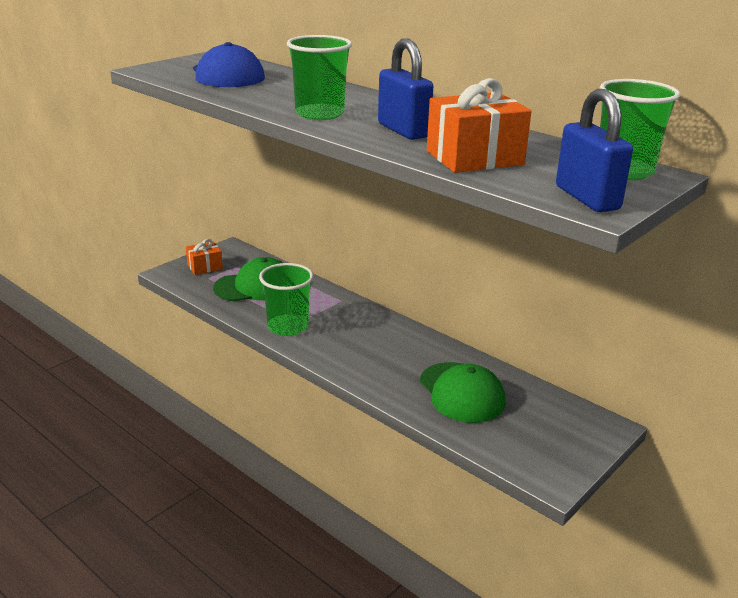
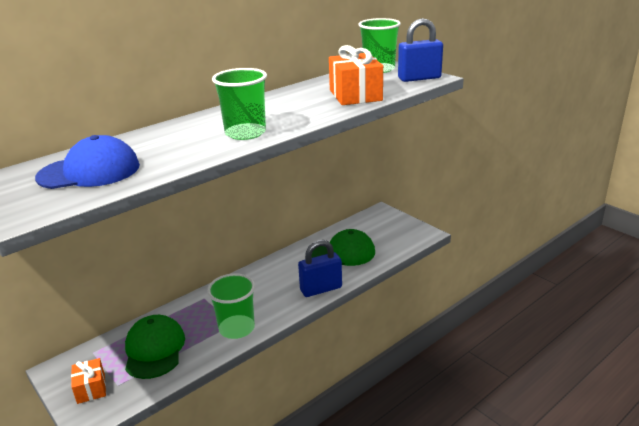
camera: 80 degrees left, 0 degrees up
(403, 130) = (296, 110): blue padlock -> blue padlock (321, 289)

